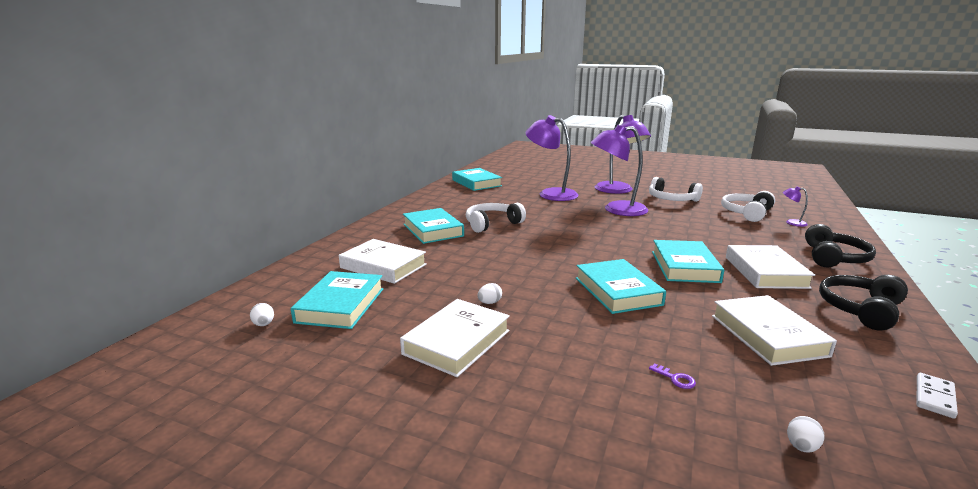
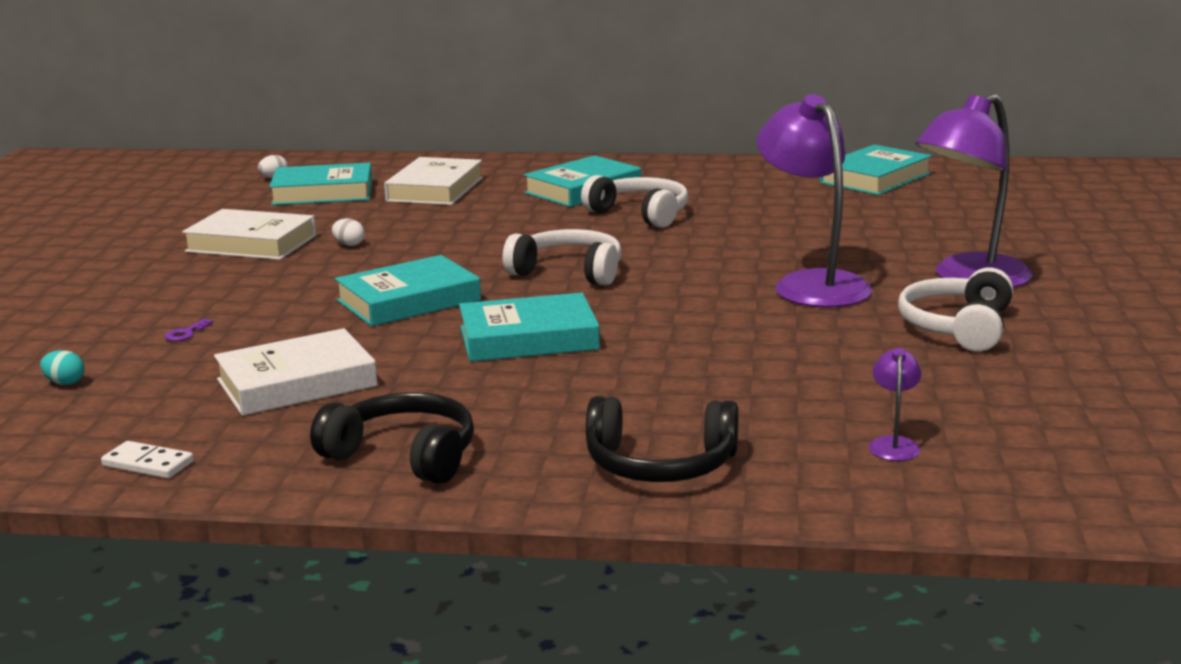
camera: 75 degrees right, 0 degrees up
(551, 194) = (867, 231): purple lamp -> none
(746, 213) = (927, 399): white headphones -> white headphones (569, 272)
(765, 272) = (537, 396): white book -> none
(801, 447) = (65, 383): white egg -> turquoise egg

